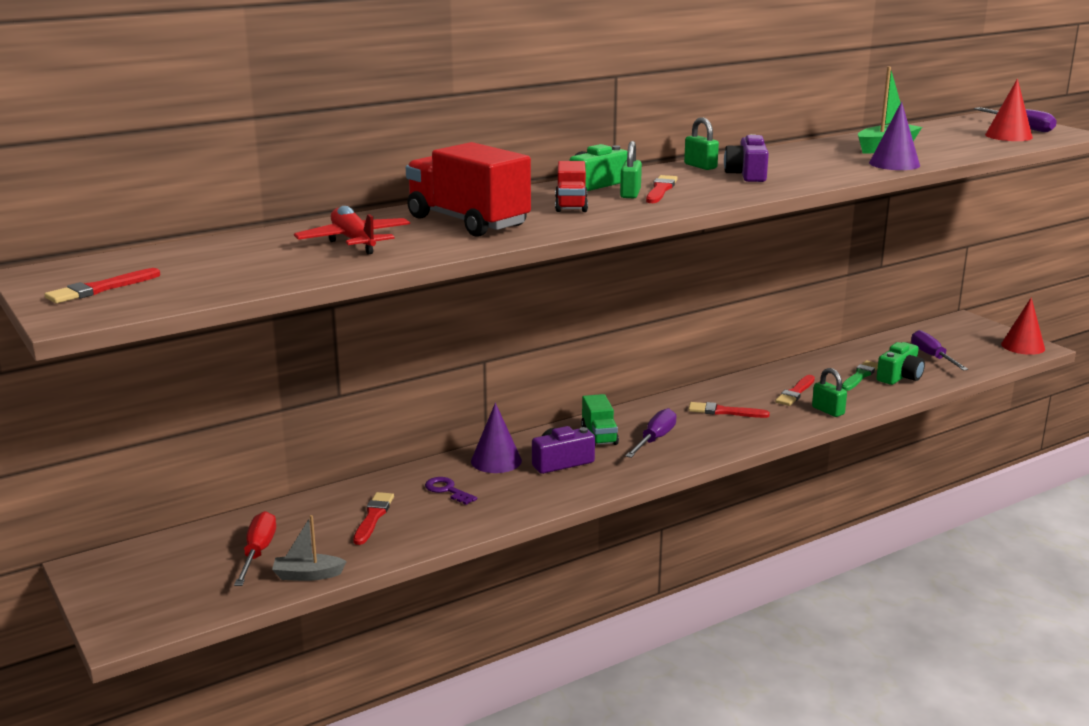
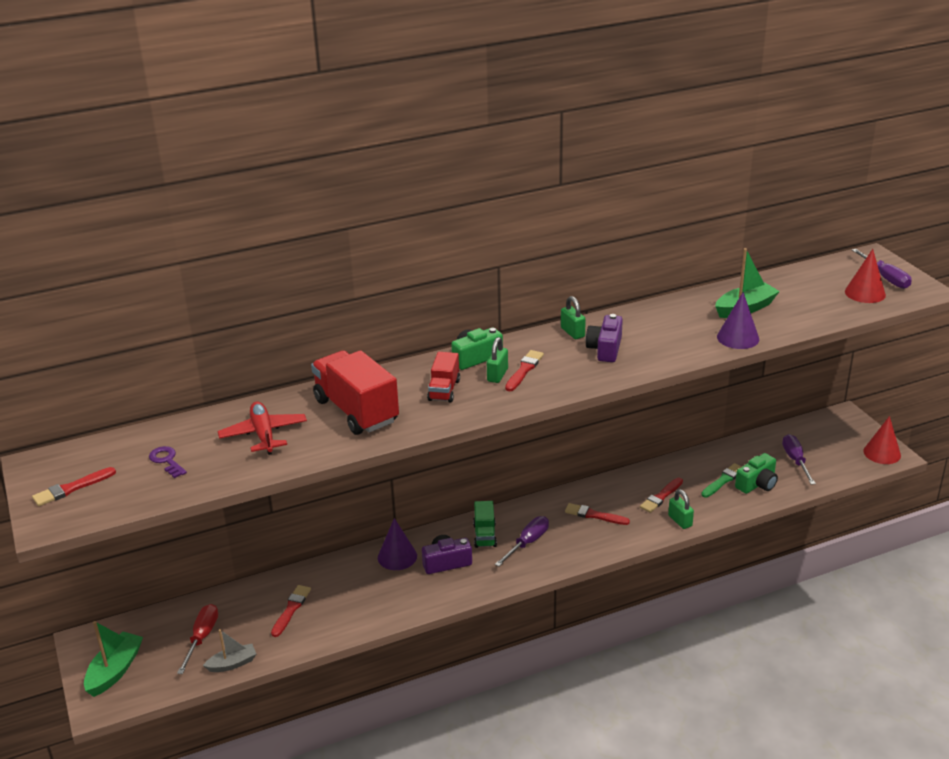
camera: 10 degrees right, 10 degrees up
(140, 594) = (115, 671): none -> green boat
(308, 575) = (232, 664): grey boat -> grey boat turned 150 degrees clockwise
(447, 490) = (352, 586): purple key -> purple key (167, 461)

